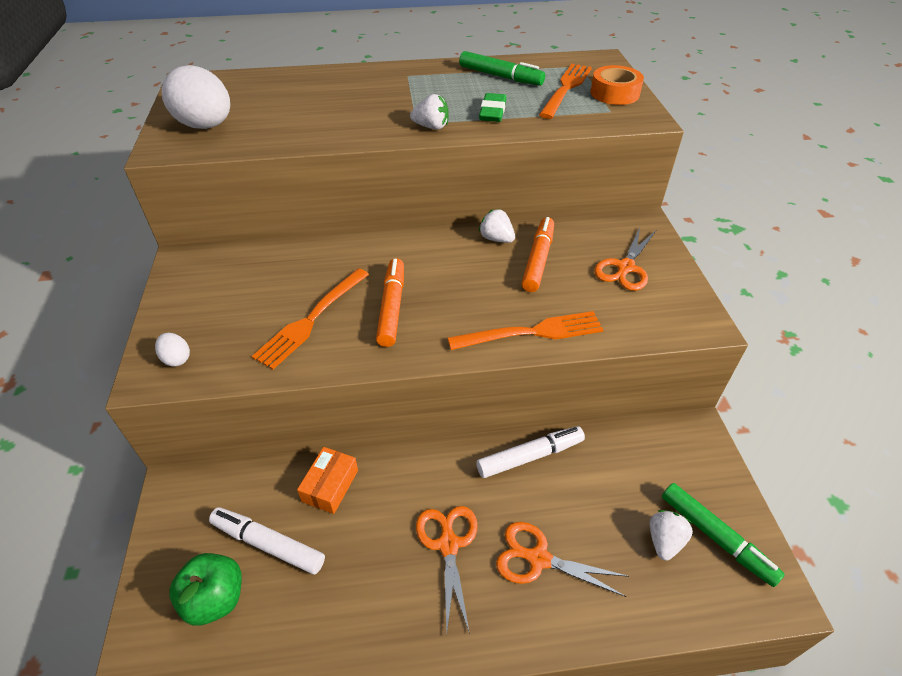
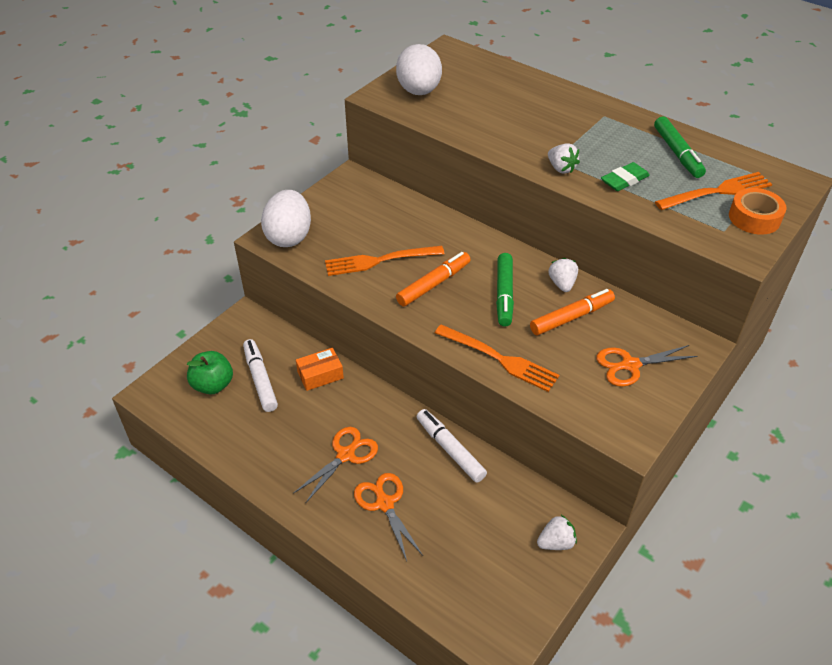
camera: 45 degrees right, 0 degrees up
(177, 359) = (289, 236): white egg -> white egg, size x2.29
(529, 456) = (450, 450): white marker -> white marker turned 150 degrees counterclockwise
(664, 541) = (471, 561): white strawberry -> white strawberry (556, 542)
(715, 537) = (507, 588): green marker -> green marker (504, 294)

